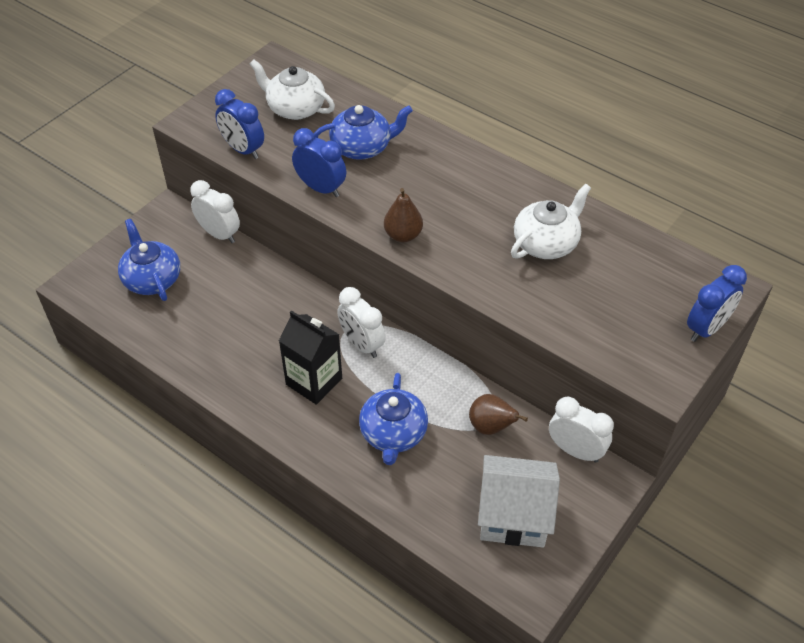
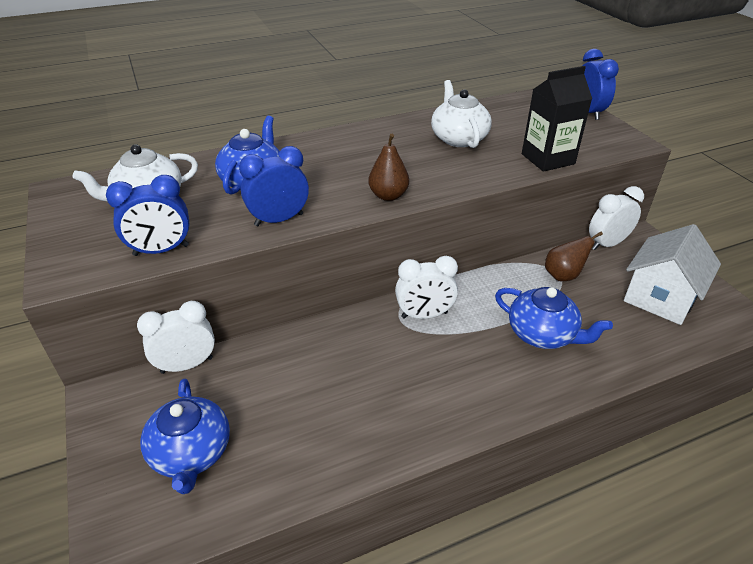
camera: 60 degrees left, 10 degrees down
(152, 279) = (191, 453): blue teapot -> blue teapot turned 105 degrees counterclockwise
(314, 381) = (448, 365): black carton -> black carton (548, 159)

